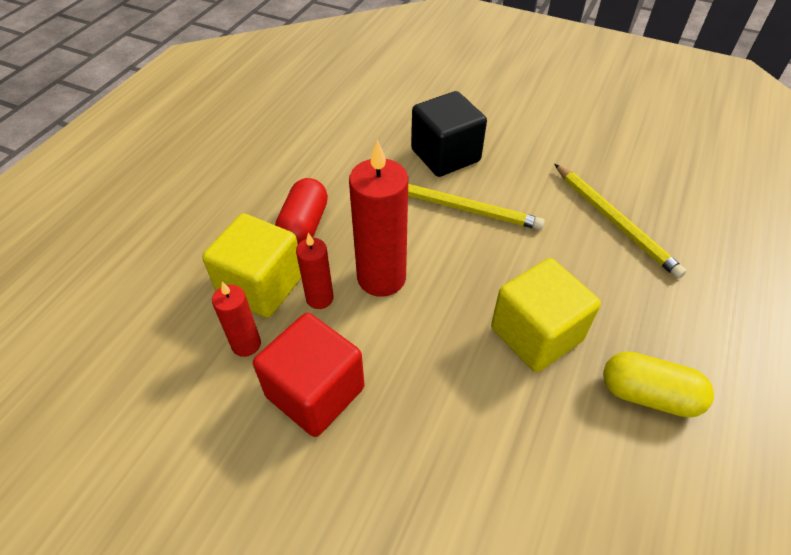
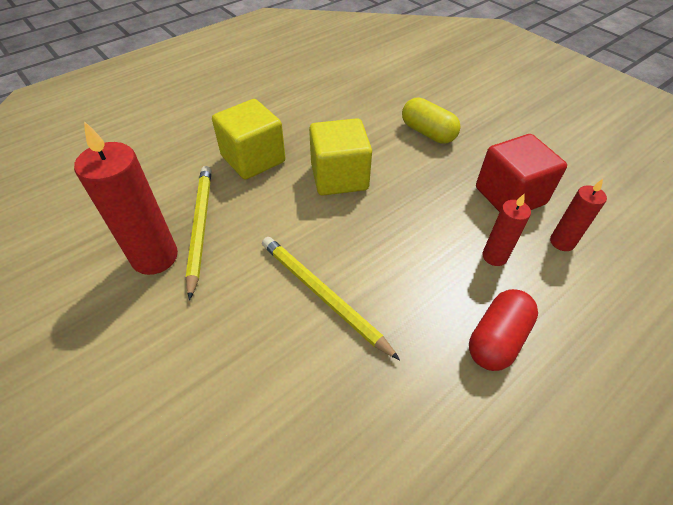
camera: 155 degrees left, 0 degrees up
(261, 286) = (548, 286): yellow cube -> yellow cube (253, 159)
(381, 278) = (434, 254): red candle -> red candle (155, 257)
(445, 155) = (290, 375): black cube -> none
(648, 395) = (301, 131): yellow capsule -> yellow capsule (428, 133)

